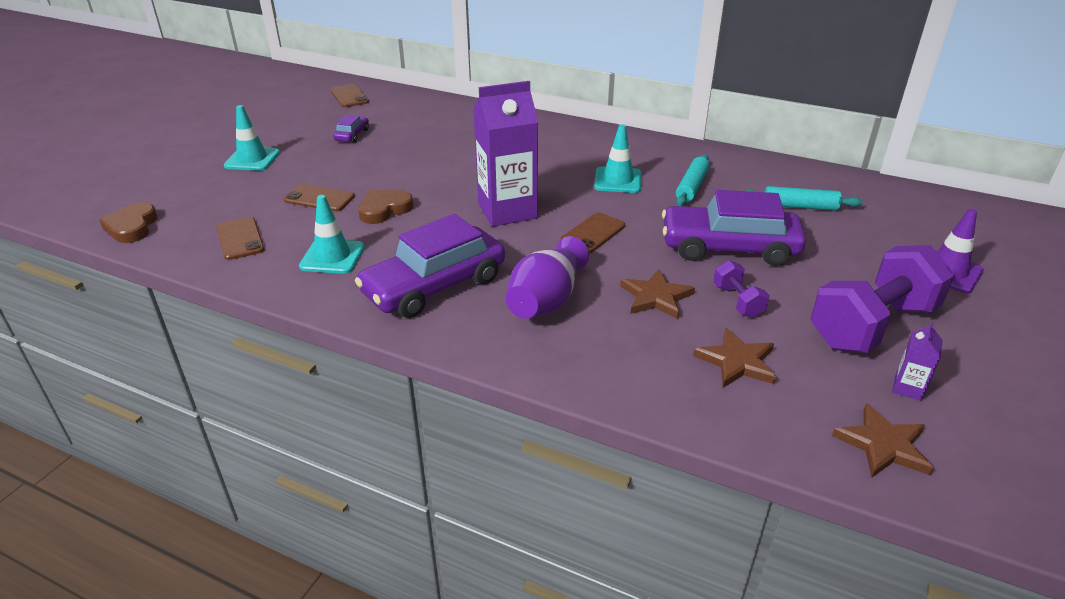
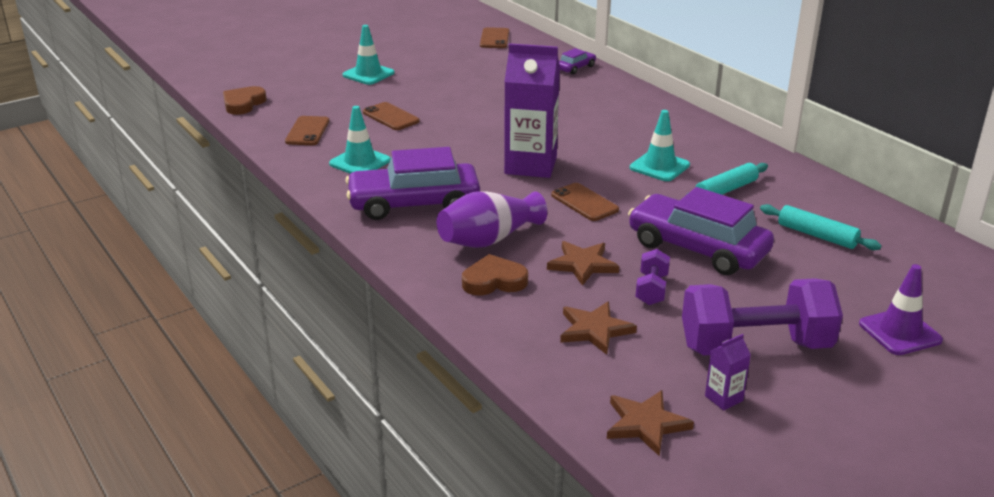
camera: 30 degrees right, 5 degrees down
(352, 135) = (464, 72): purple car -> purple car (576, 68)
(384, 209) = (432, 138): brown heart -> brown heart (494, 281)
(592, 233) = (584, 202): brown phone -> brown phone turned 75 degrees clockwise

